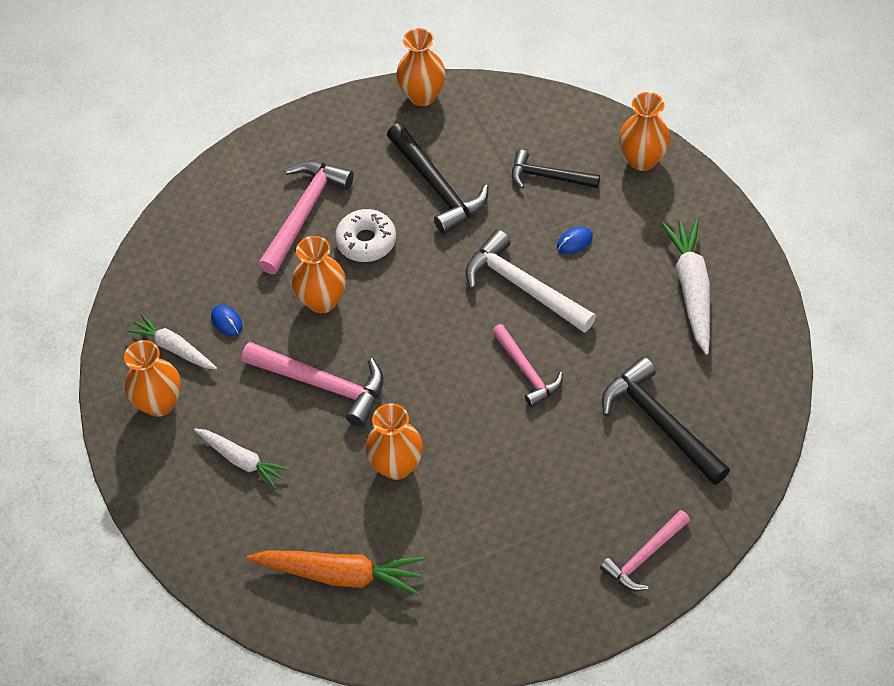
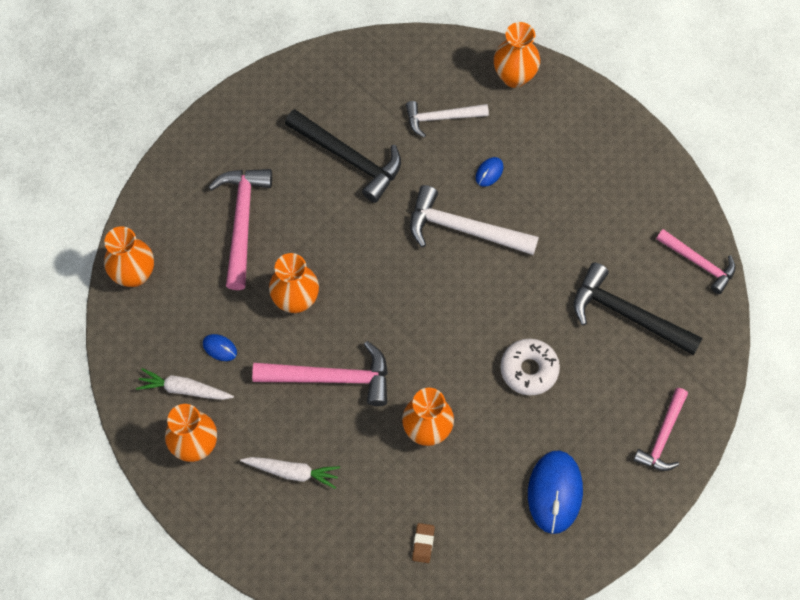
camera: 25 degrees left, 10 degrees up
(340, 574) = (423, 543): orange carrot -> brown eraser
(366, 241) = (309, 231): white donut -> white donut (529, 370)
(422, 96) = (297, 73): orange vase -> orange vase (134, 274)
(502, 572) = (555, 492): none -> blue mouse
(526, 371) = (499, 306): pink hammer -> pink hammer (698, 263)
(549, 177) = (441, 118): black hammer -> white hammer
(691, 289) = (604, 185): white carrot -> none

